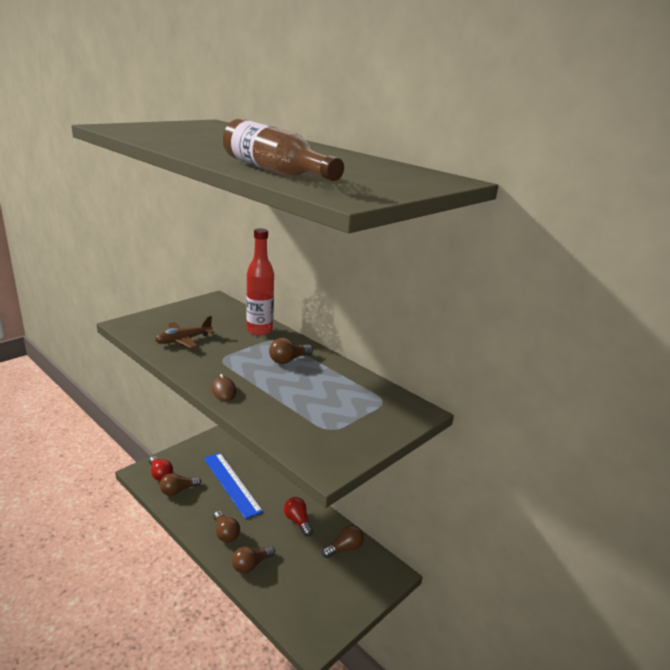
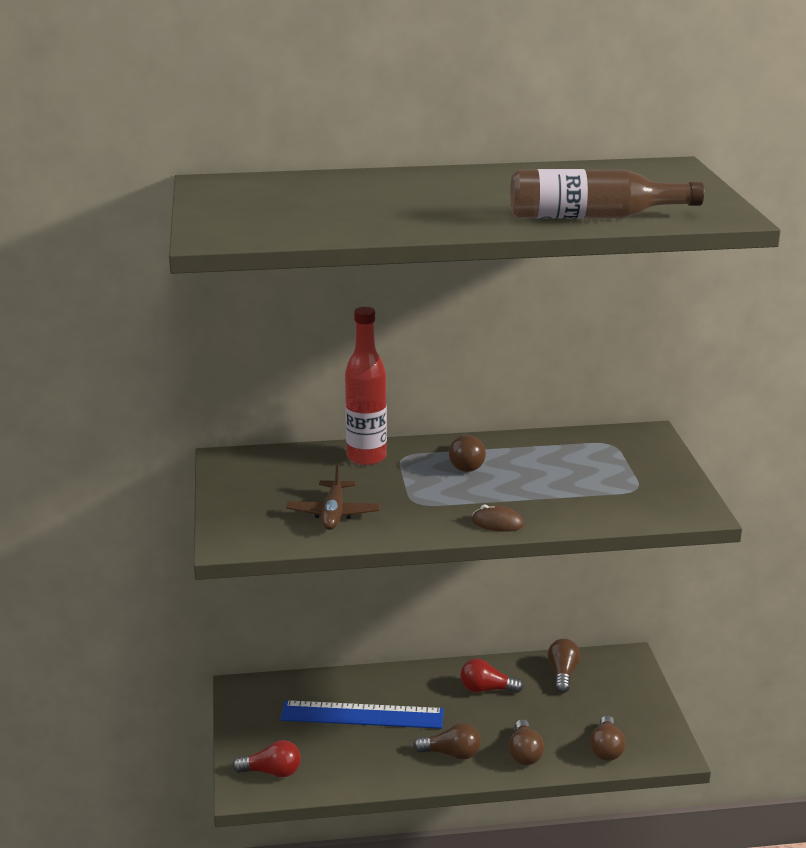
camera: 50 degrees left, 0 degrees up
(178, 490) = (326, 766): brown light bulb -> brown light bulb (606, 749)

